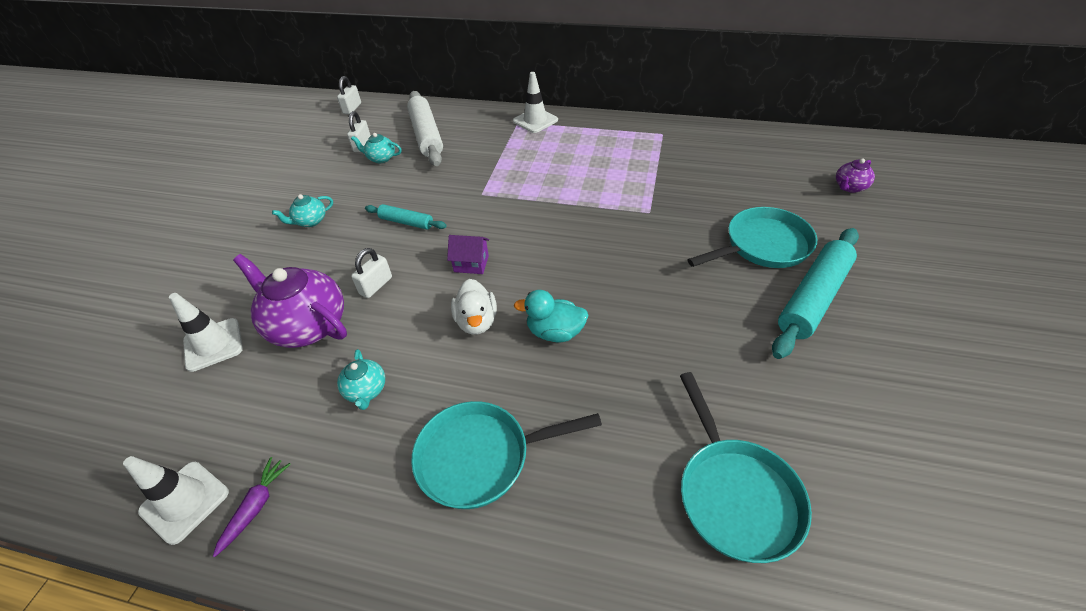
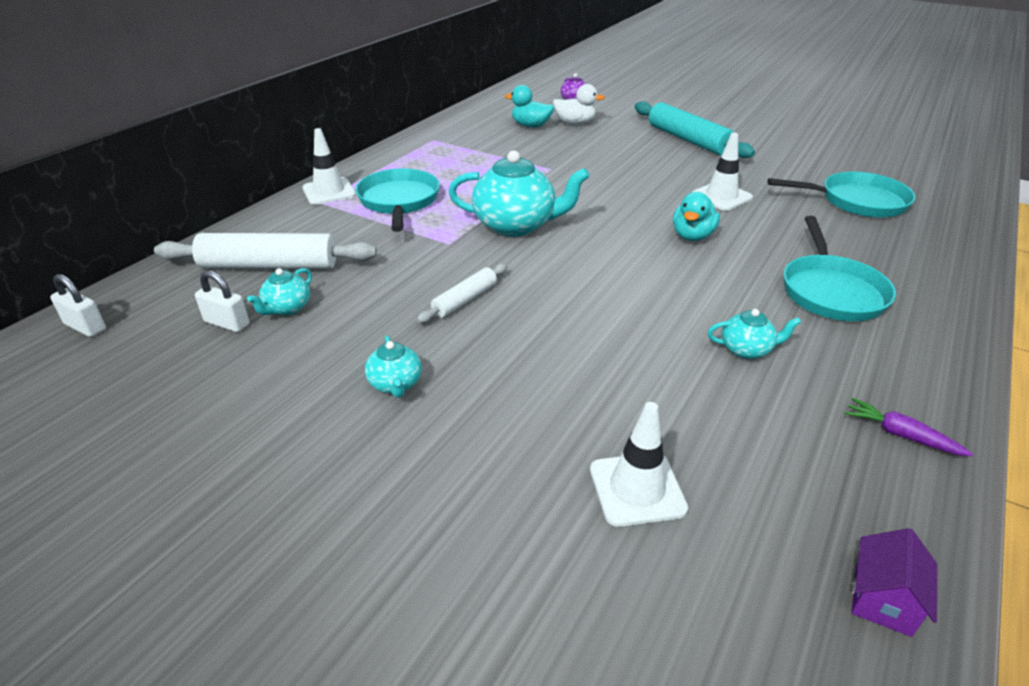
camera: 75 degrees left, 10 degrees down
(185, 501) = (903, 499): white traffic cone -> white traffic cone (721, 196)
(308, 325) = (629, 391): purple teapot -> none
(376, 286) = (578, 332): white padlock -> none
(406, 222) = (465, 300): turquoise rolling pin -> white rolling pin
(471, 264) = (573, 265): purple house -> purple house (882, 599)
(477, 321) = (664, 273): white duck -> white duck (575, 123)
(524, 218) = (516, 225): none -> turquoise teapot
(744, 176) = (531, 126): none -> turquoise duck
(763, 245) = (623, 140): turquoise pan -> turquoise pan (399, 201)

